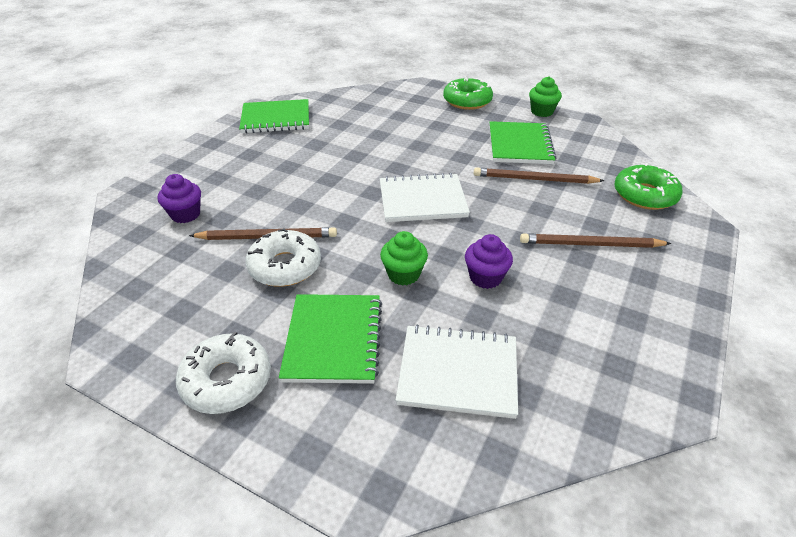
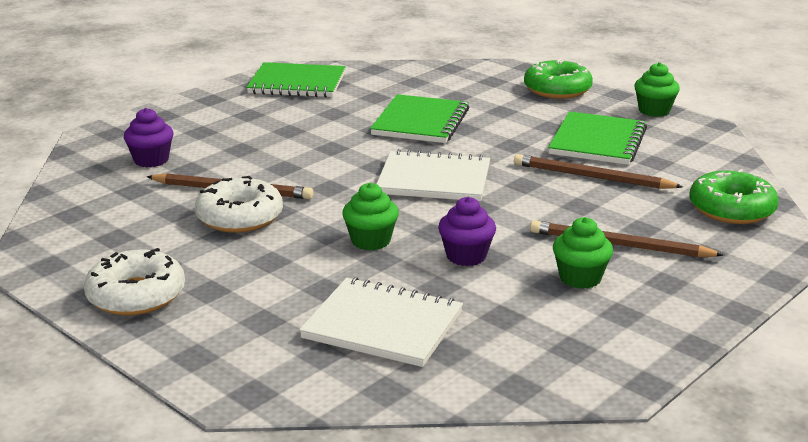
camera: 15 degrees right, 15 degrees down
(333, 339) = (262, 281): green notebook -> green notebook (421, 122)
(581, 285) = (580, 278): none -> green cupcake

